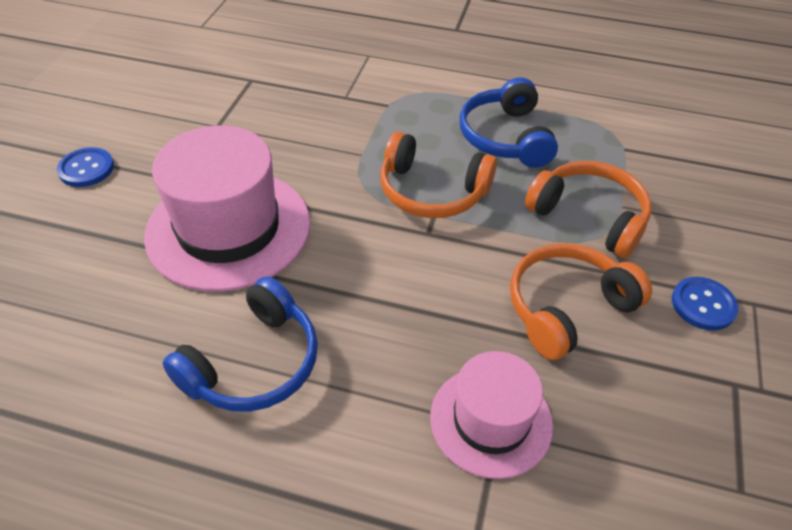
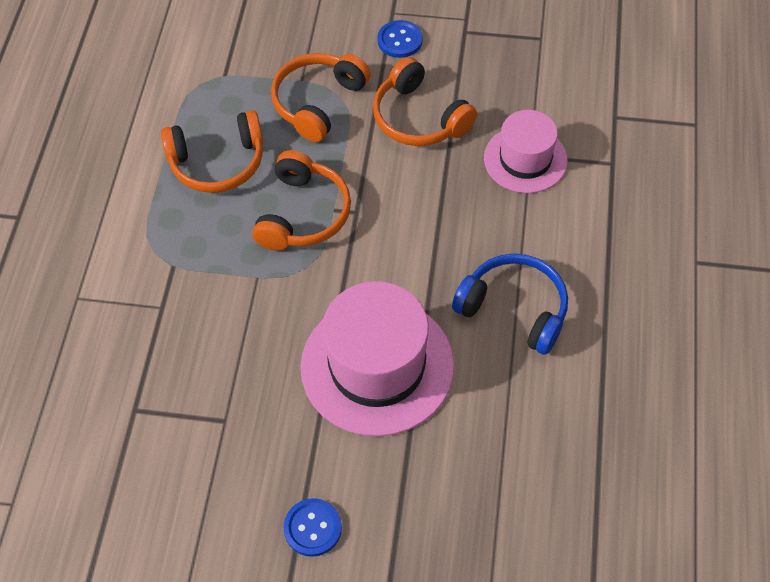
camera: 95 degrees left, 10 degrees up
(506, 137) = (217, 162): blue headphones -> orange headphones

